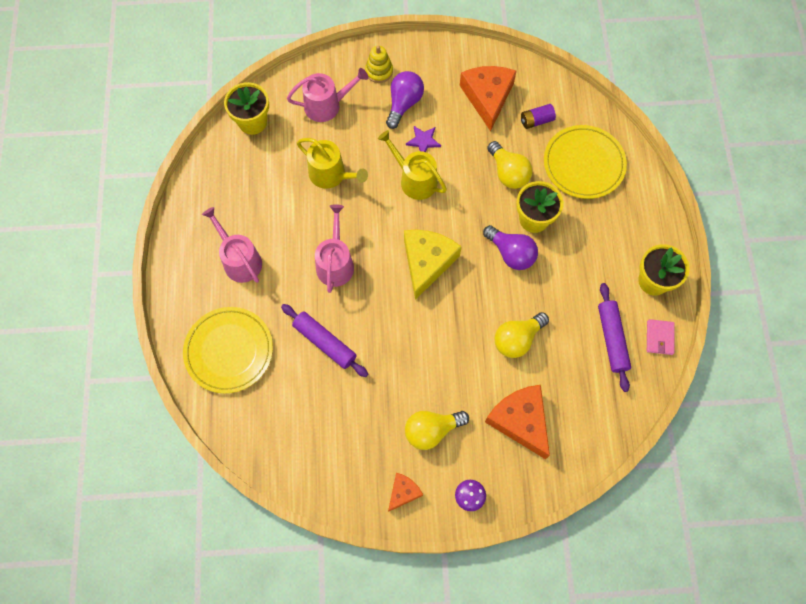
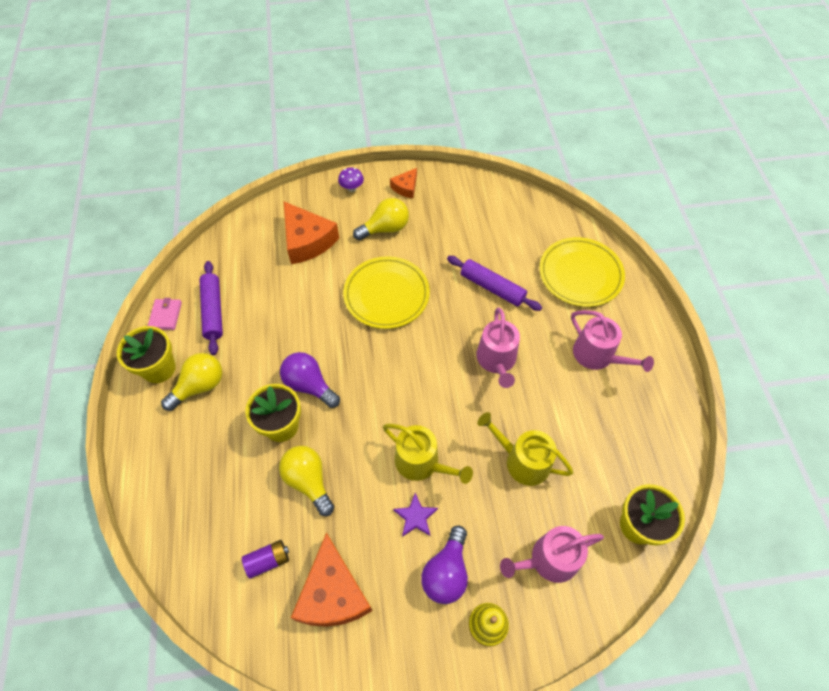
camera: 175 degrees right, 10 degrees down
(427, 262) = (400, 369): yellow cheese -> none
(517, 339) = (307, 304): yellow light bulb -> yellow light bulb (200, 386)
(583, 164) = (213, 501): yellow plate -> yellow plate (386, 295)

